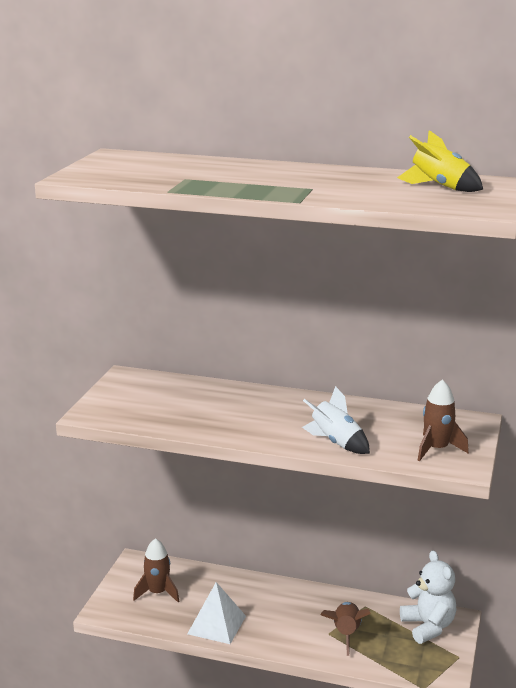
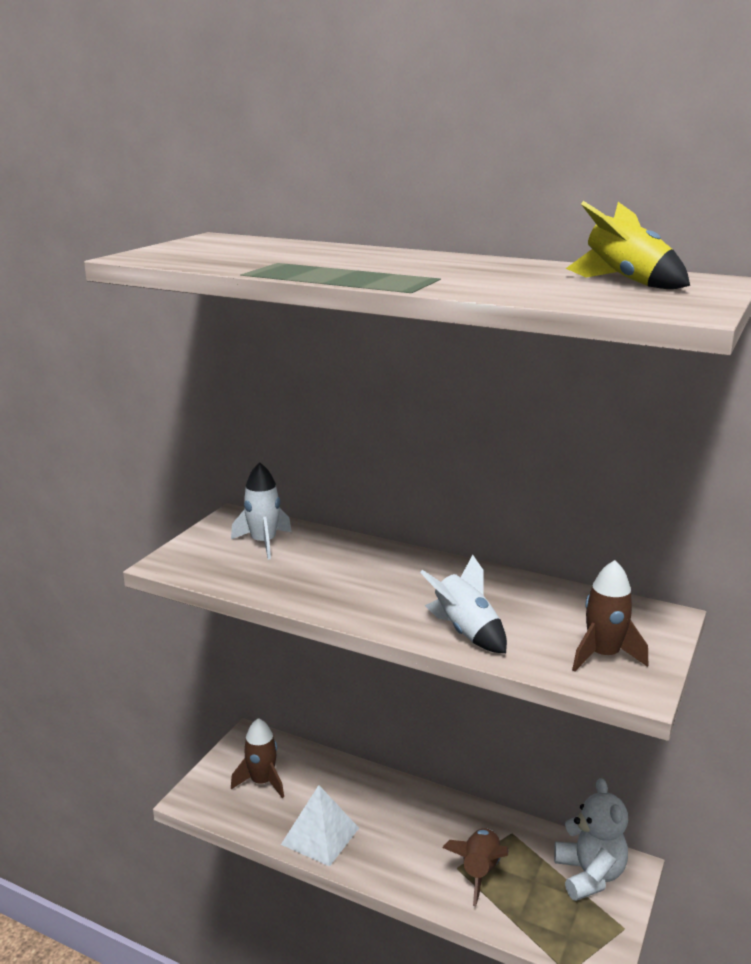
camera: 10 degrees right, 0 degrees up
(159, 393) = (263, 543): none -> white rocket

